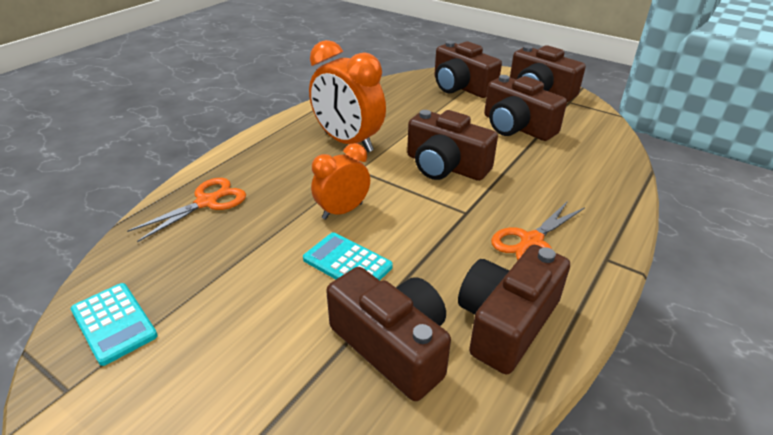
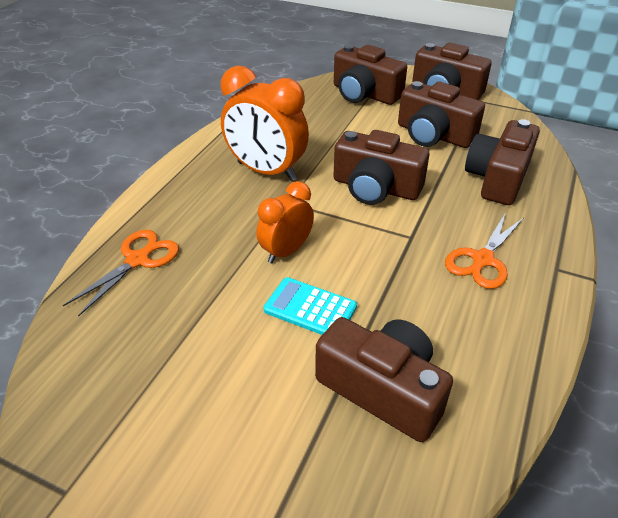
camera: 10 degrees left, 5 degrees up
(114, 323) = (87, 411): turquoise calculator -> none
(506, 322) = (482, 348): brown camera -> brown camera (498, 178)

